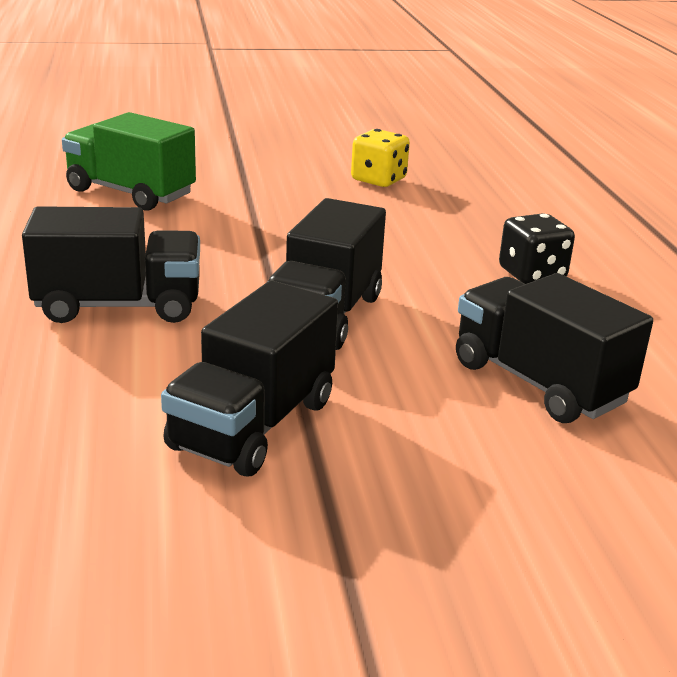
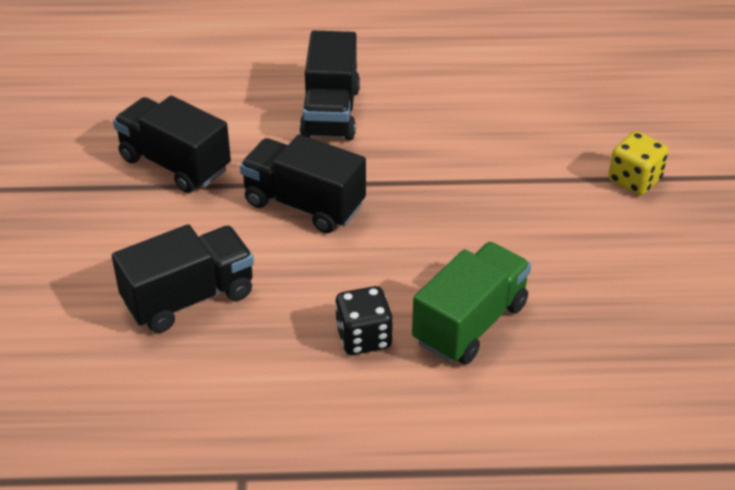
camera: 100 degrees right, 15 degrees up
(130, 193) = (539, 113): green truck -> green truck (470, 323)
(378, 180) = (594, 270): yellow dice -> yellow dice (634, 180)

